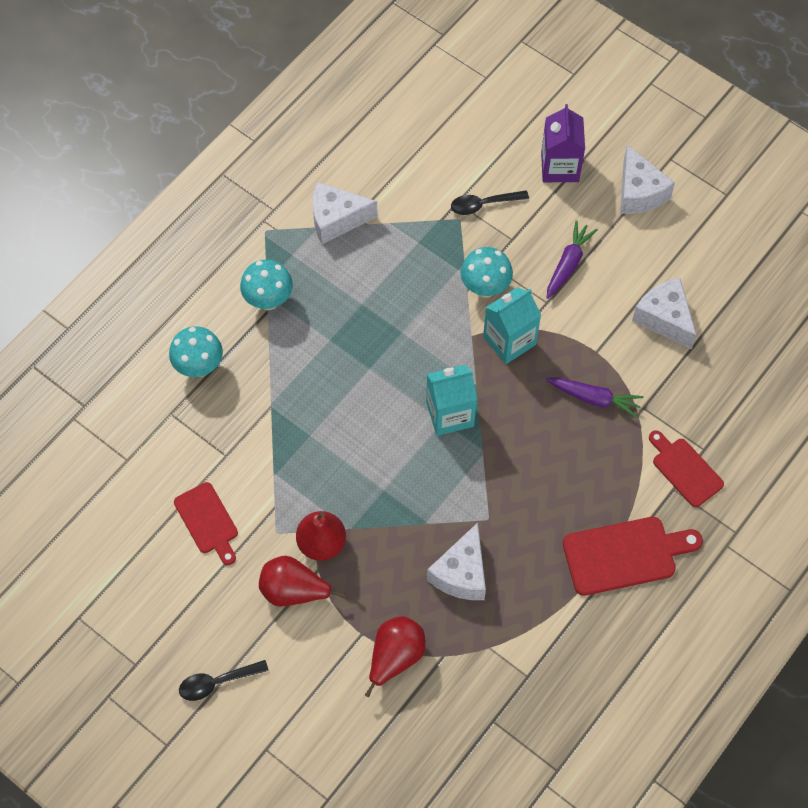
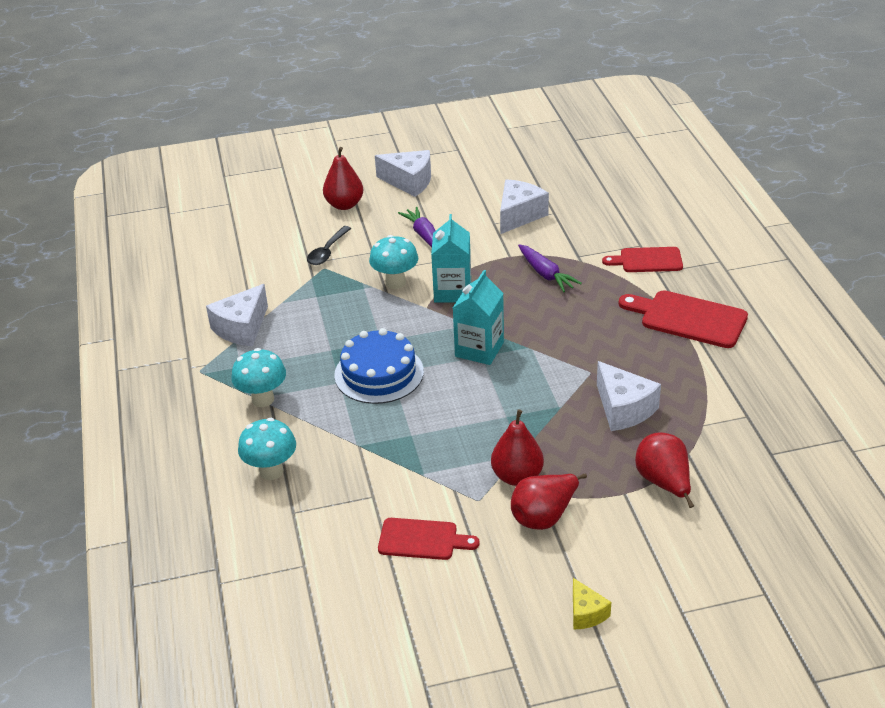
camera: 50 degrees left, 25 degrees down
(217, 682) = (586, 613): black spoon -> yellow cheese
(362, 360) = (379, 373): none -> blue cake
(560, 167) = (344, 205): purple carton -> red pear
(594, 398) = (546, 274): purple carrot -> purple carrot turned 90 degrees clockwise
(624, 554) = (688, 319): red cutting board -> red cutting board turned 90 degrees counterclockwise
(664, 318) = (519, 215): white cheese -> white cheese turned 120 degrees clockwise

